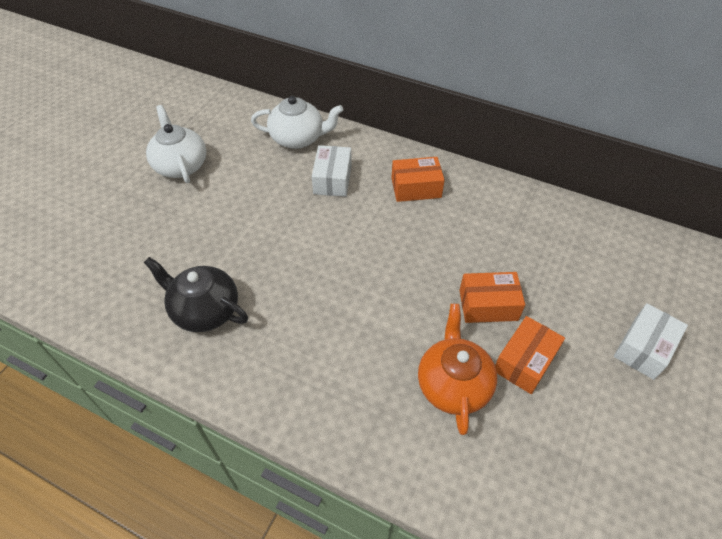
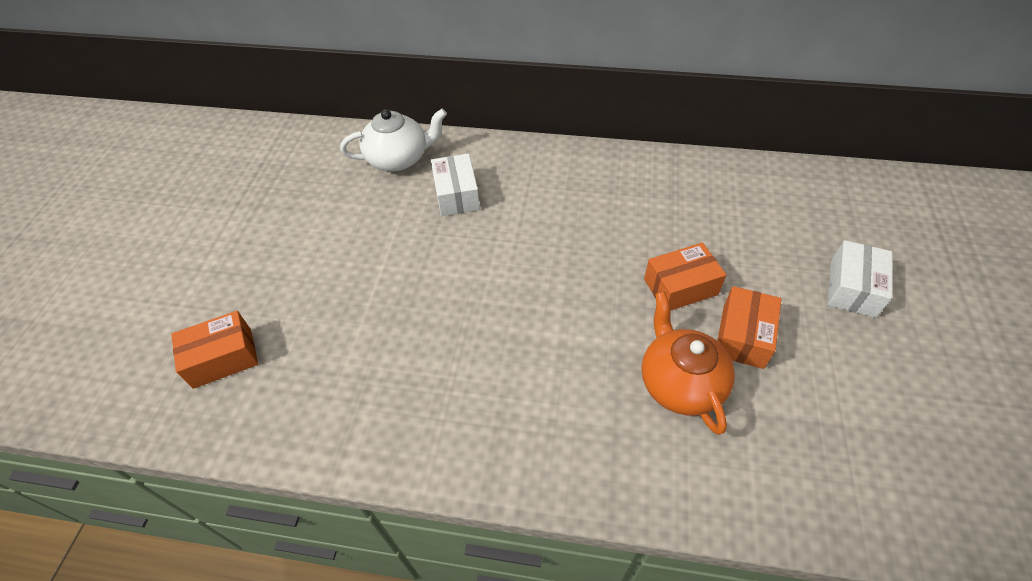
camera: 15 degrees left, 0 degrees up
(181, 165) = (270, 221): white teapot -> none
(205, 310) = (365, 381): black teapot -> none
(416, 188) = (552, 182): orange box -> orange box (222, 358)

